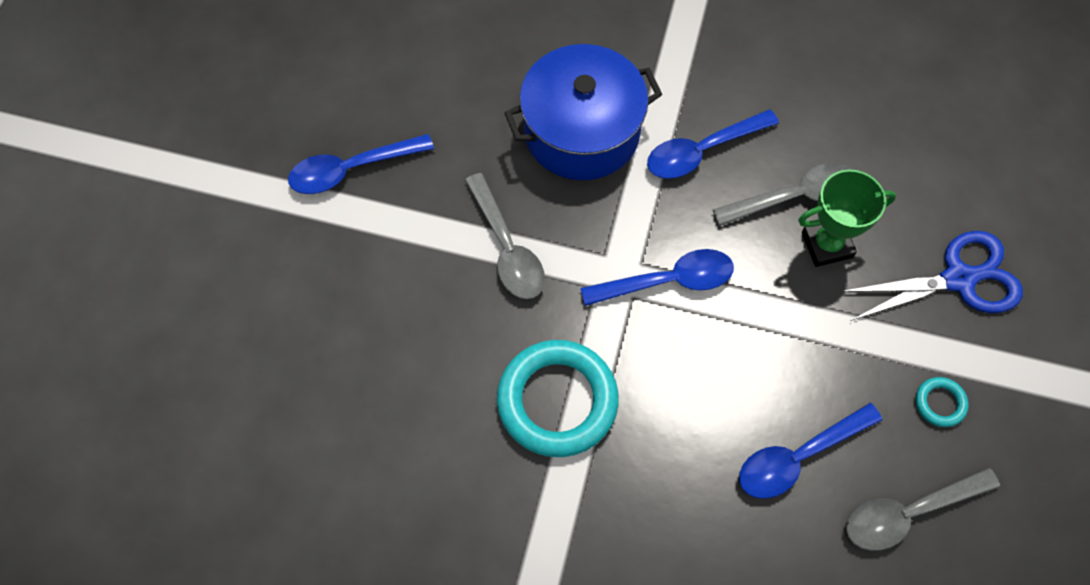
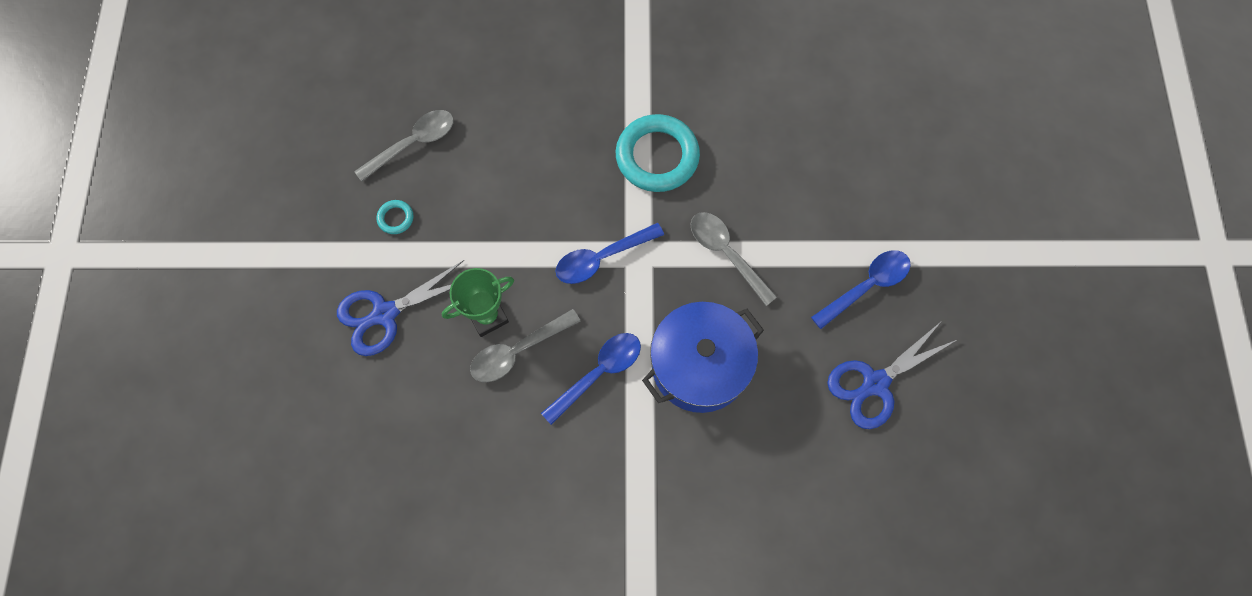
camera: 165 degrees right, 5 degrees up
(390, 69) = (875, 383): none -> blue scissors
(798, 457) = (489, 160): blue spoon -> none

